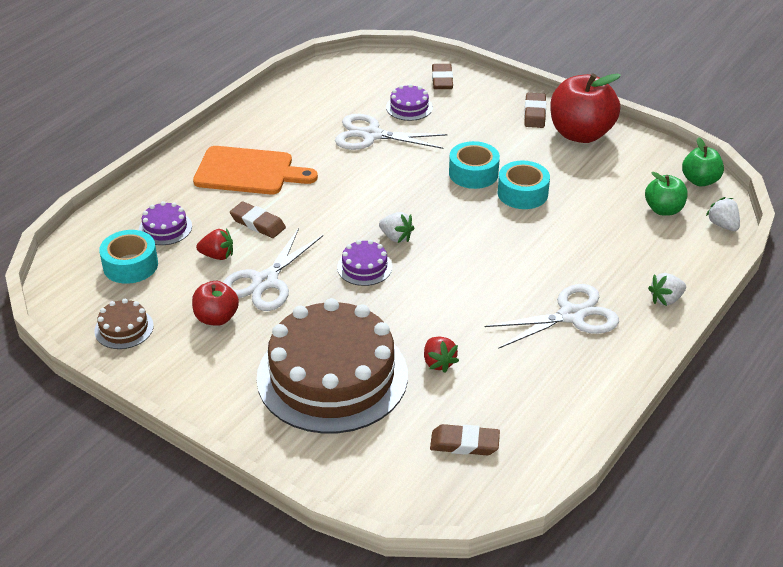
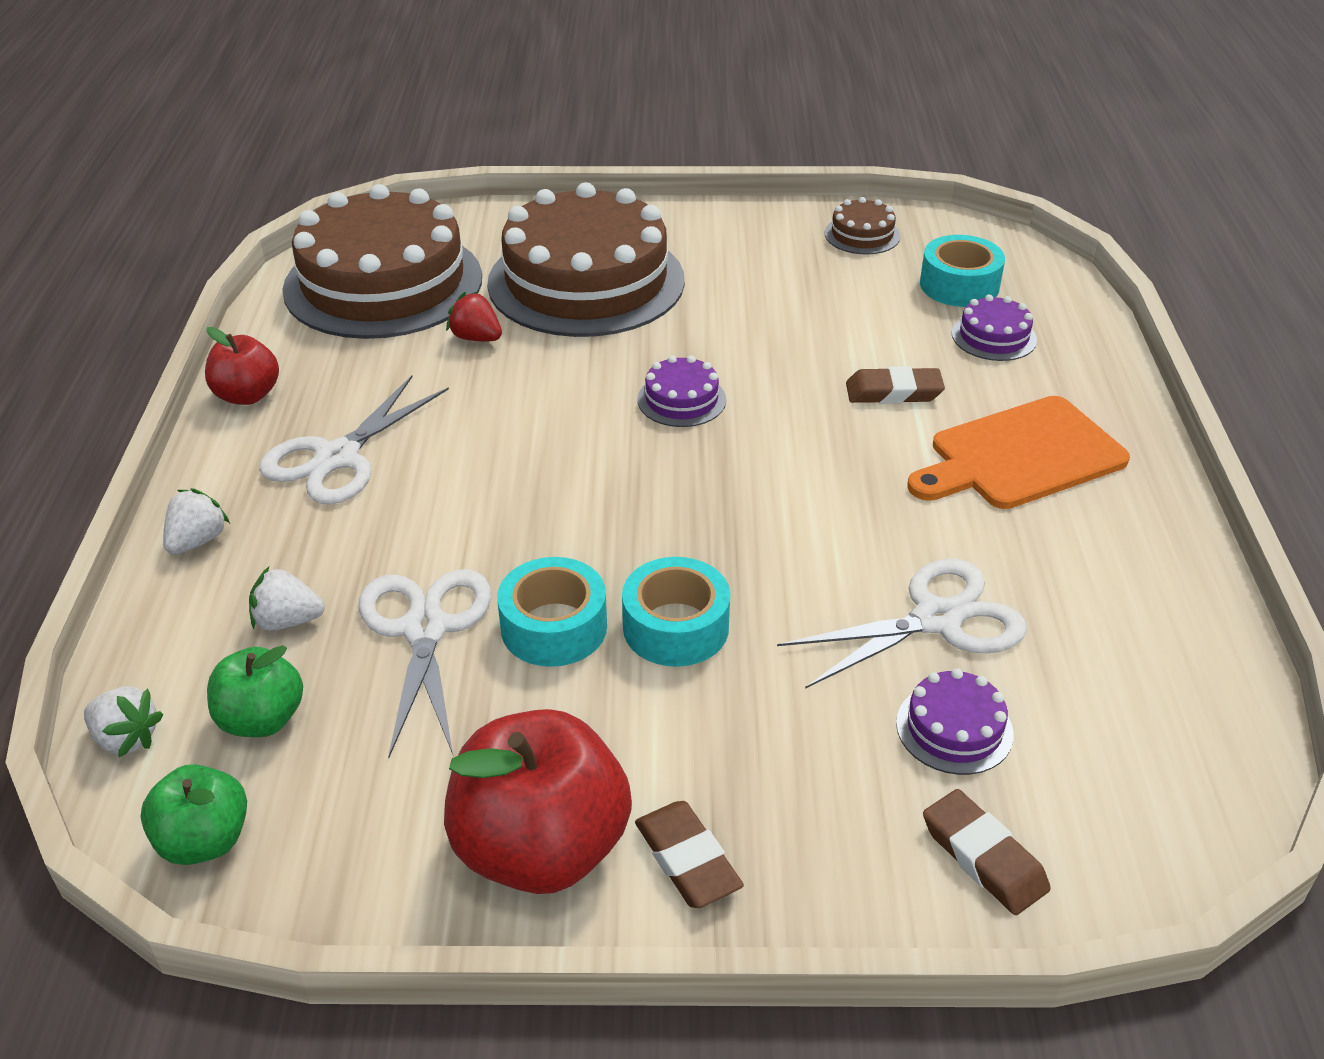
camera: 145 degrees right, 0 degrees up
(216, 318) = (782, 279): red apple -> red apple (247, 395)
(217, 256) = (881, 335): red strawberry -> none
(265, 281) = (782, 333): white scissors -> white scissors (425, 629)
(396, 237) = (684, 457): white strawberry -> white strawberry (287, 621)
(464, 443) = (383, 283): brown eraser -> brown cake

